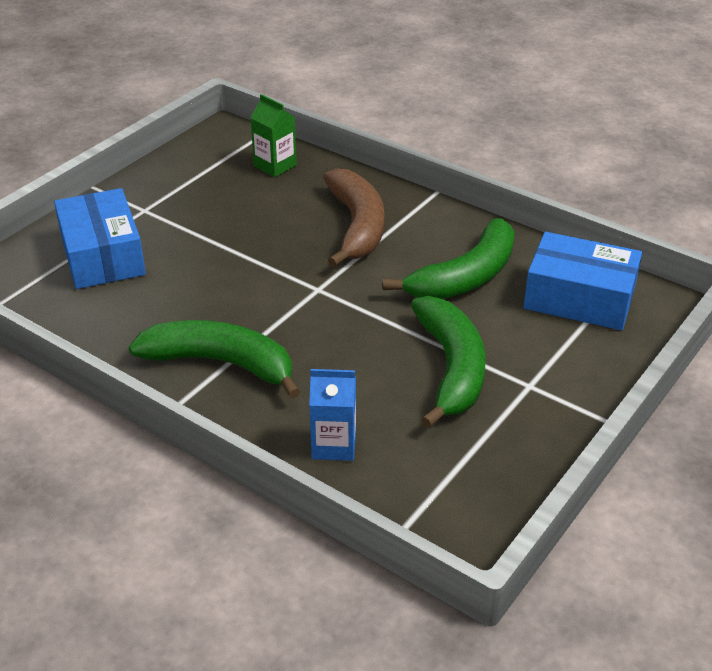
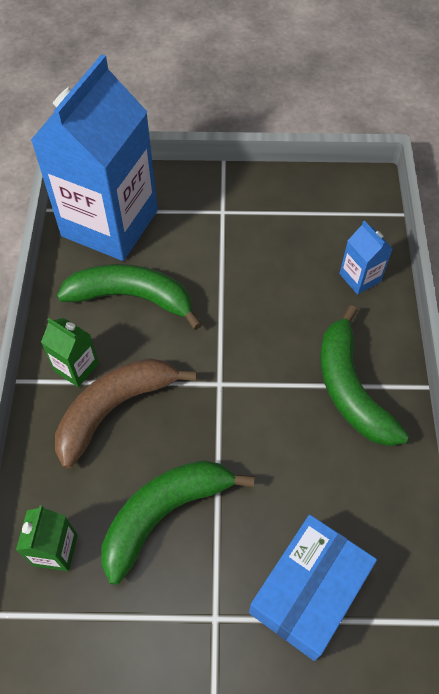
camera: 125 degrees left, 20 degrees up
(419, 222) = (76, 367): none -> green carton
(451, 368) = (240, 256): green banana -> green banana (164, 514)
(579, 298) = (110, 223): blue box -> blue carton

